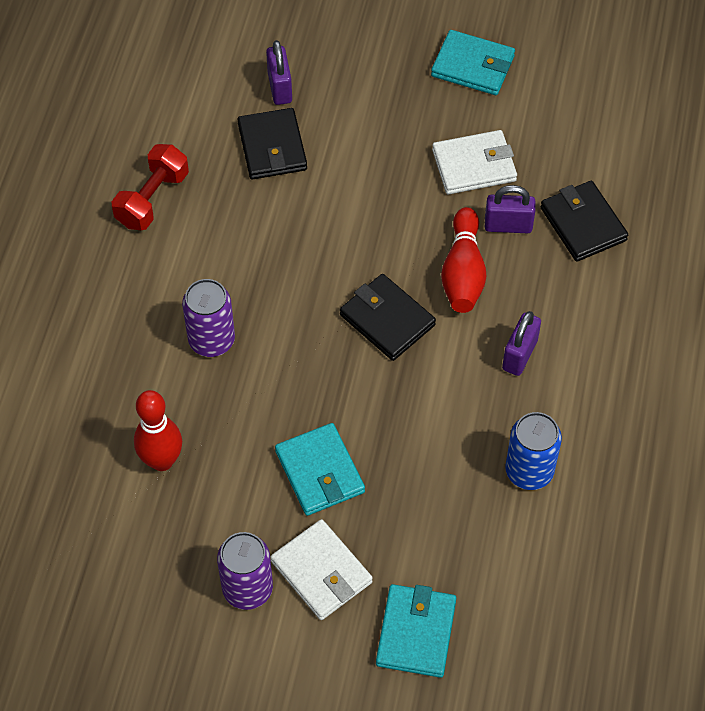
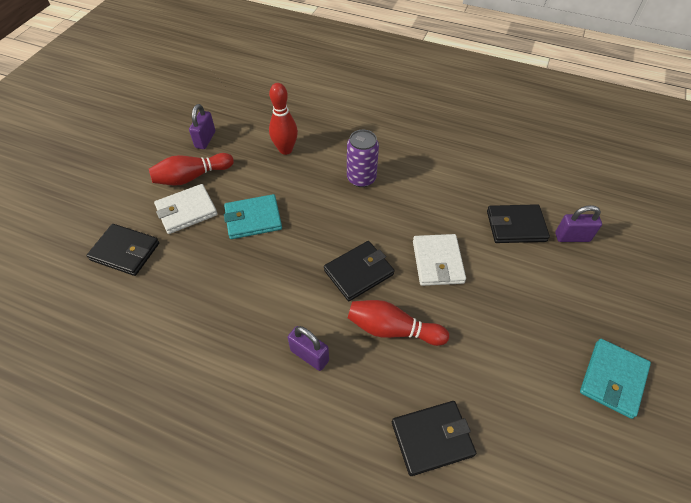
camera: 100 degrees right, 5 degrees down
(152, 199) = (472, 161): red dumbbell -> none
(247, 589) = (192, 177): purple can -> red bowling pin
(416, 633) = (125, 251): turquoise wallet -> black wallet
(474, 165) = (499, 358): white wallet -> white wallet (437, 262)
(508, 225) = (435, 373): purple padlock -> purple padlock (205, 139)
(529, 471) = (209, 341): blue can -> none

